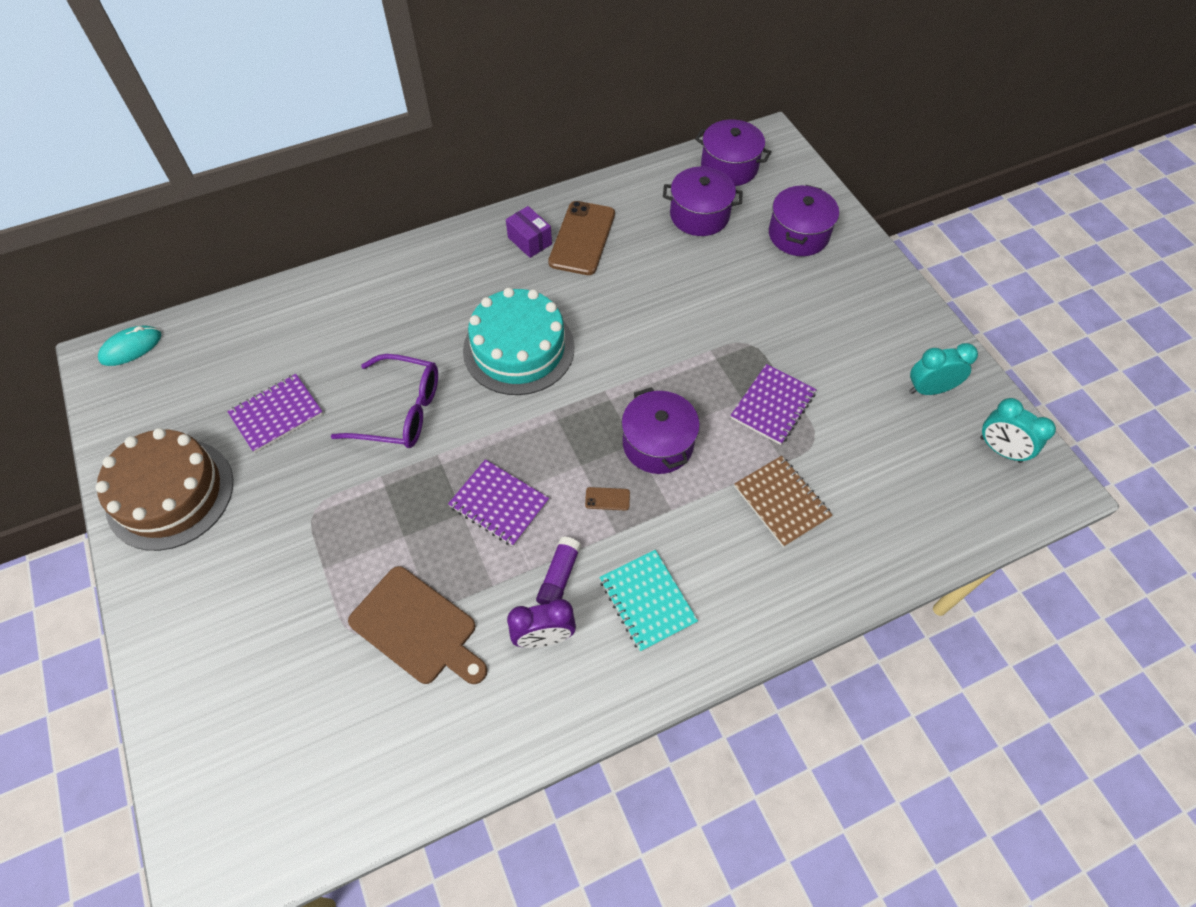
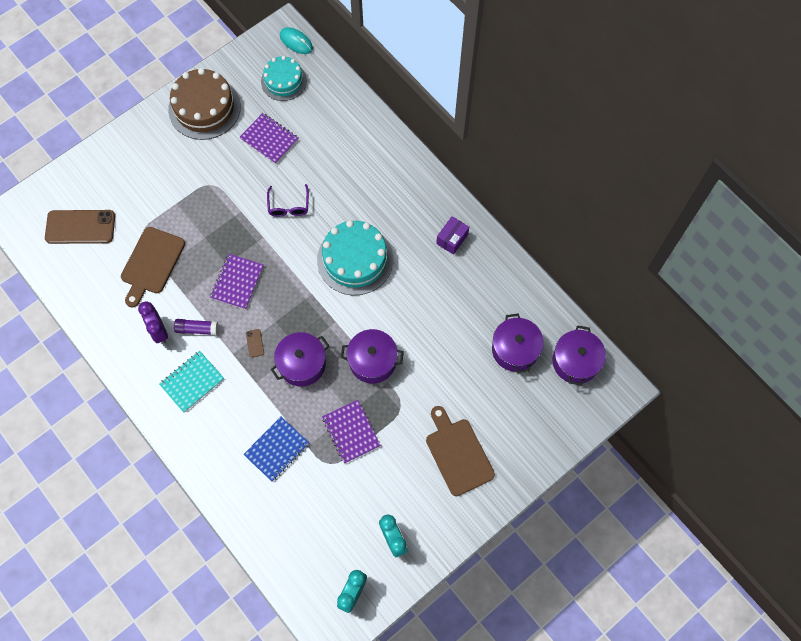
camera: 75 degrees right, 10 degrees up
(188, 376) = (283, 81): none -> turquoise cake
(400, 411) = (288, 206): purple glasses -> purple glasses, size x0.64
(582, 238) = (465, 273): brown phone -> brown phone (80, 227)
(772, 405) = (351, 432): purple notebook -> purple notebook turned 45 degrees clockwise
(781, 502) = (277, 449): brown notebook -> blue notebook
(798, 234) = (517, 426): purple pot -> purple pot (372, 361)
(823, 298) = (458, 453): none -> brown cutting board

